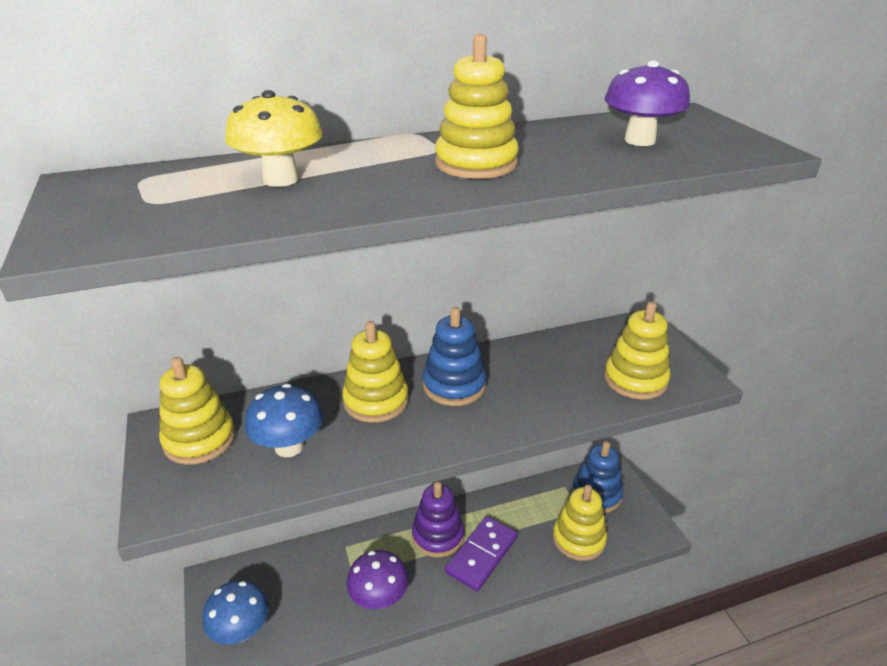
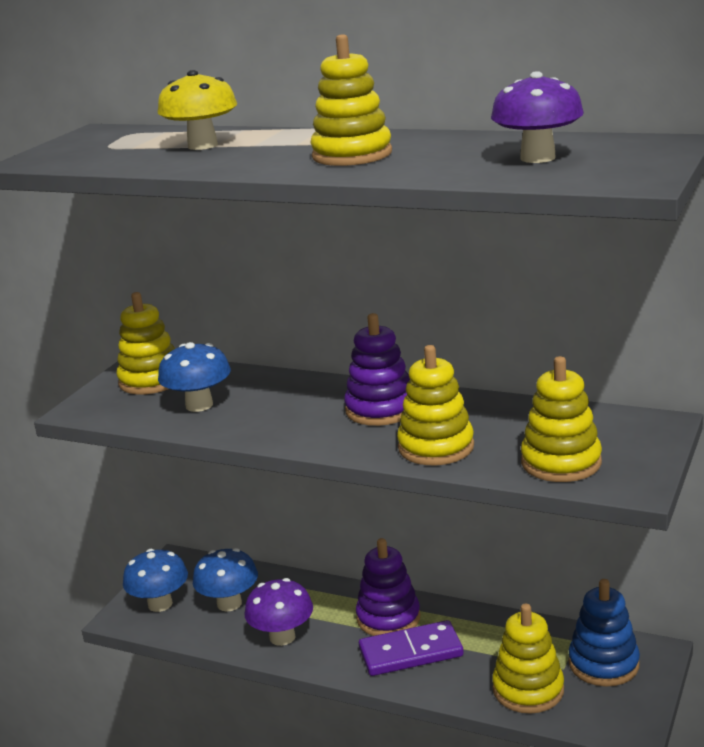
camera: 45 degrees right, 10 degrees down
(304, 594) = (229, 603): none -> blue mushroom
(376, 401) = (301, 398): yellow stacking toy -> yellow stacking toy (436, 447)
(454, 385) = (380, 409): blue stacking toy -> purple stacking toy

